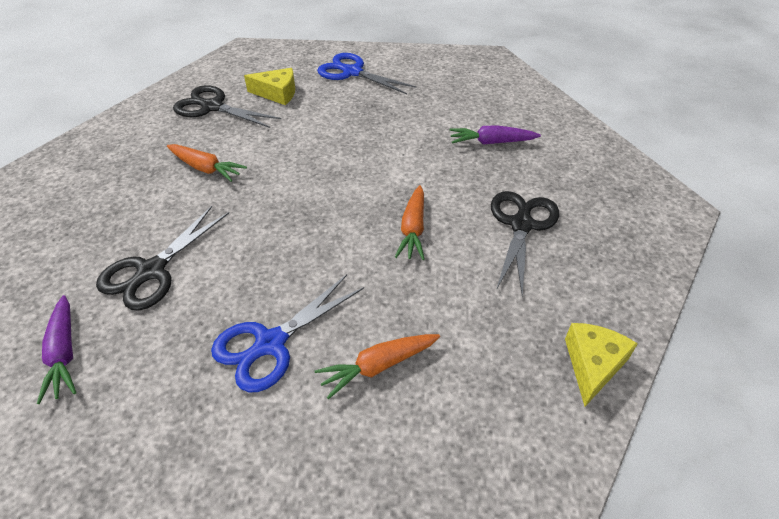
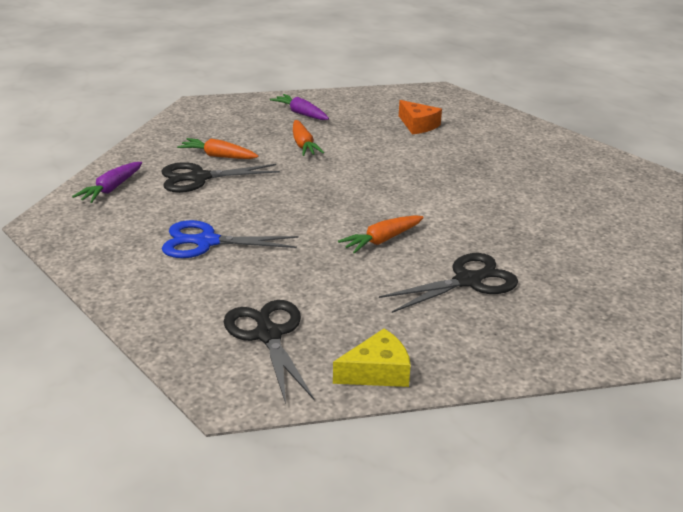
camera: 45 degrees right, 15 degrees down
(212, 107) = (360, 114): black scissors -> black scissors (268, 334)
(277, 93) = (418, 125): yellow cheese -> orange cheese
(352, 72) = (499, 135): blue scissors -> none
(377, 366) = (244, 286): orange carrot -> orange carrot (218, 156)
(491, 142) = (538, 226): purple carrot -> purple carrot (301, 113)

